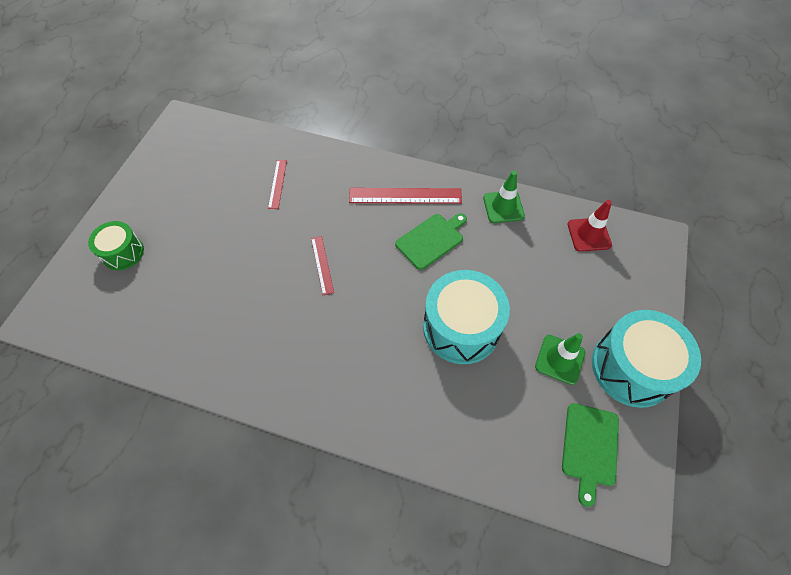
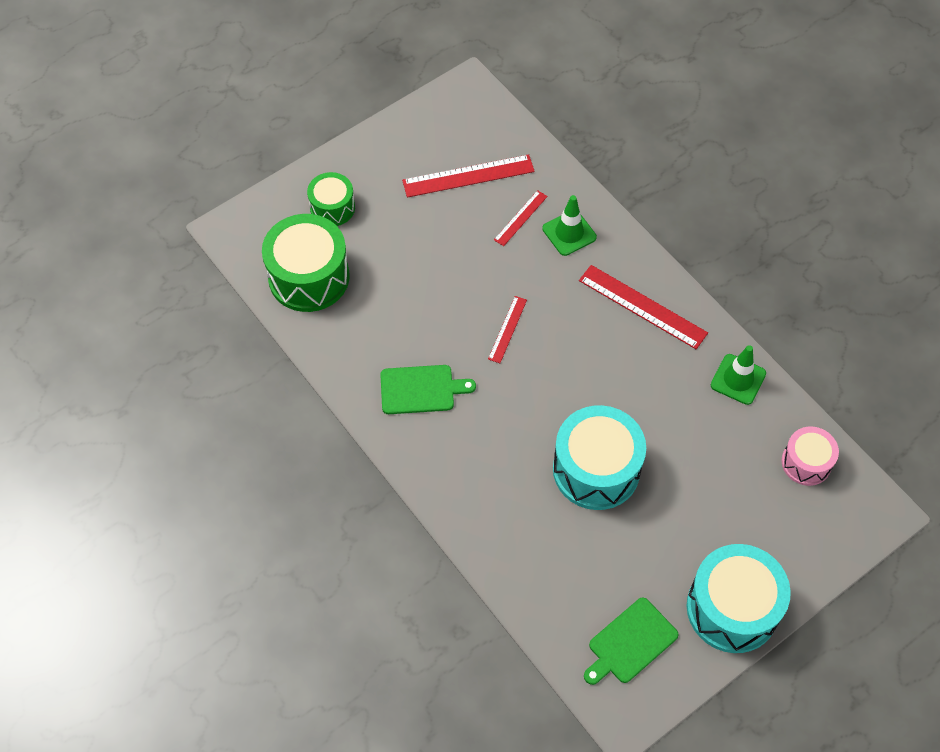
camera: 35 degrees right, 0 degrees up
(134, 316) = (309, 277): none -> green drum
(219, 176) = (468, 176): none -> red ruler
(431, 240) = (634, 368): green cutting board -> green cutting board (421, 389)
(560, 359) = (667, 556): green traffic cone -> green traffic cone (569, 233)
(589, 234) = (806, 462): red traffic cone -> pink drum

